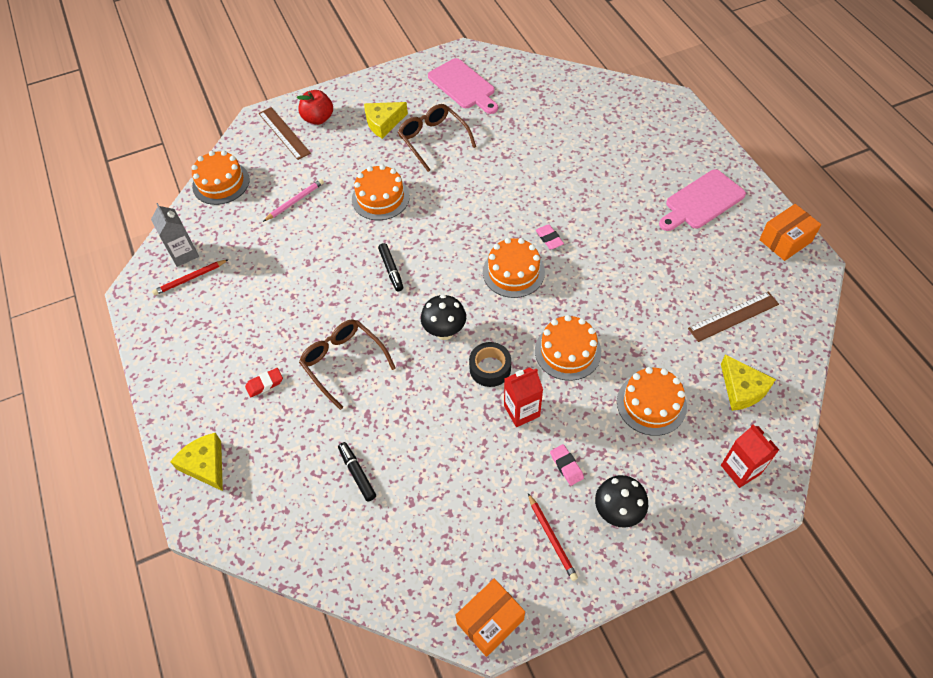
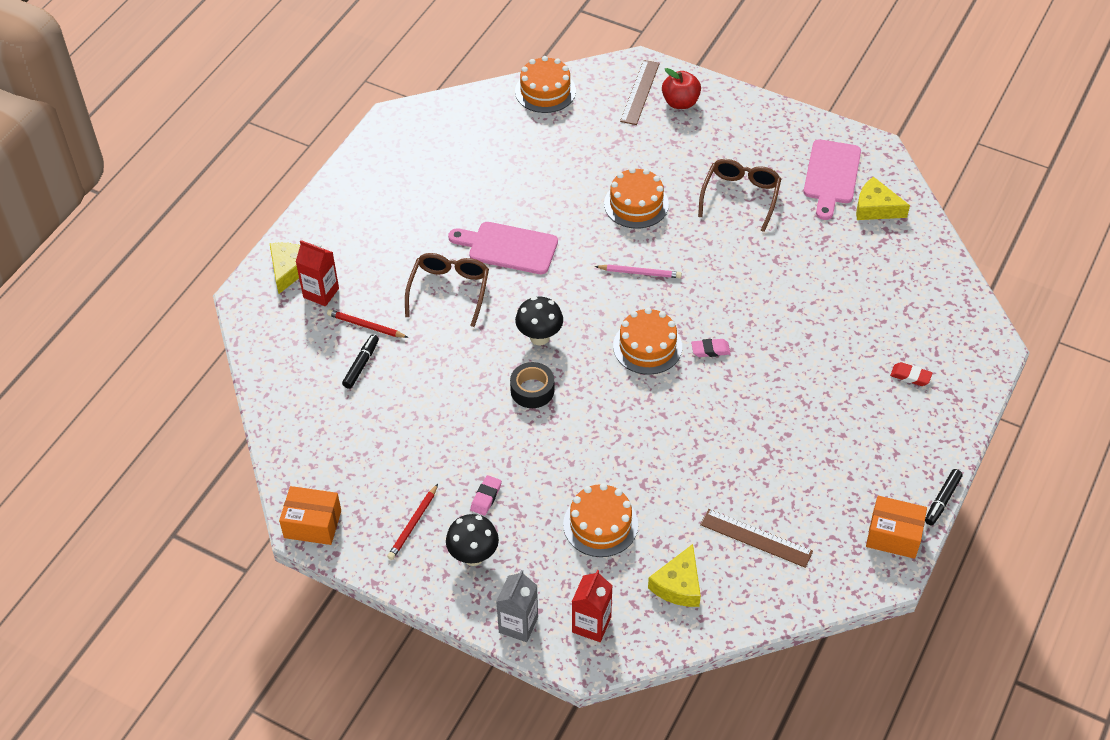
camera: 50 degrees right, 5 degrees down
(184, 254) = (454, 121): grey carton -> grey carton (518, 625)
(190, 278) = (435, 142): red pencil -> red pencil (366, 326)
(265, 384) = (386, 255): red eraser -> red eraser (910, 376)
(295, 201) = (575, 151): pink pencil -> pink pencil (640, 273)
(383, 123) = (723, 149): yellow cheese -> yellow cheese (875, 208)
(391, 270) = (567, 262): black marker -> black marker (942, 500)
(521, 411) = (511, 436): red carton -> red carton (321, 293)
(549, 239) = (710, 350): pink eraser -> pink eraser turned 60 degrees clockwise
(567, 351) = (599, 434): orange cake -> none
(702, 201) = (876, 442): pink cutting board -> pink cutting board (508, 247)

